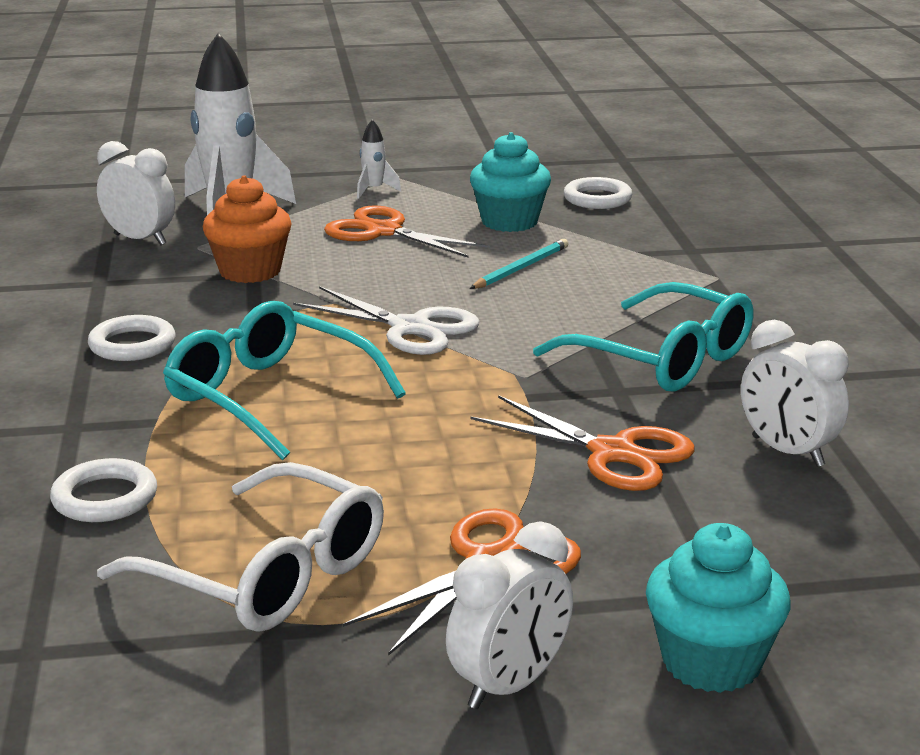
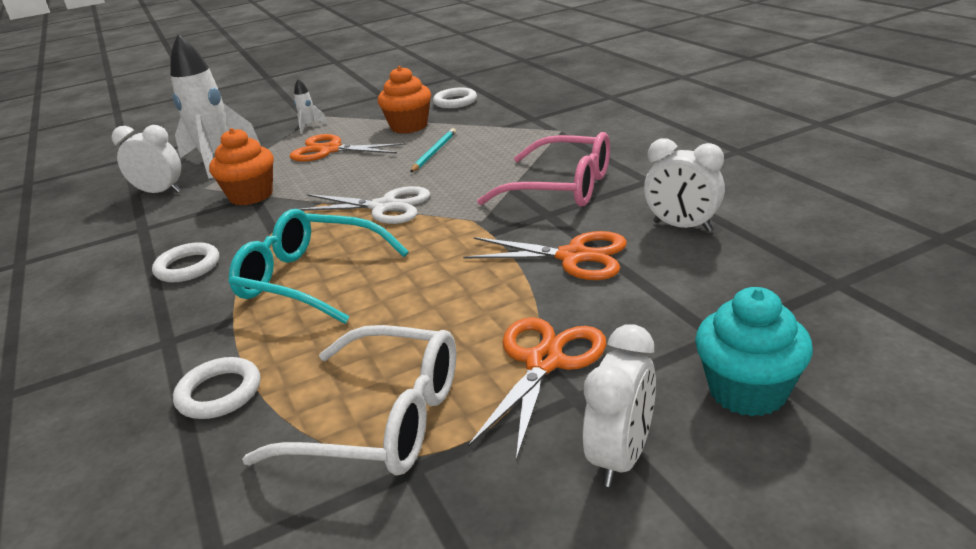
camera: 15 degrees left, 5 degrees up
(509, 222) = (409, 126): turquoise cupcake -> orange cupcake
(661, 359) = (561, 187): turquoise glasses -> pink glasses

